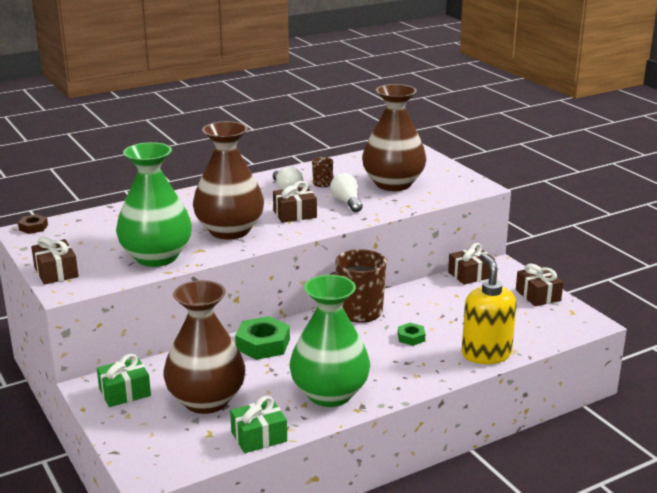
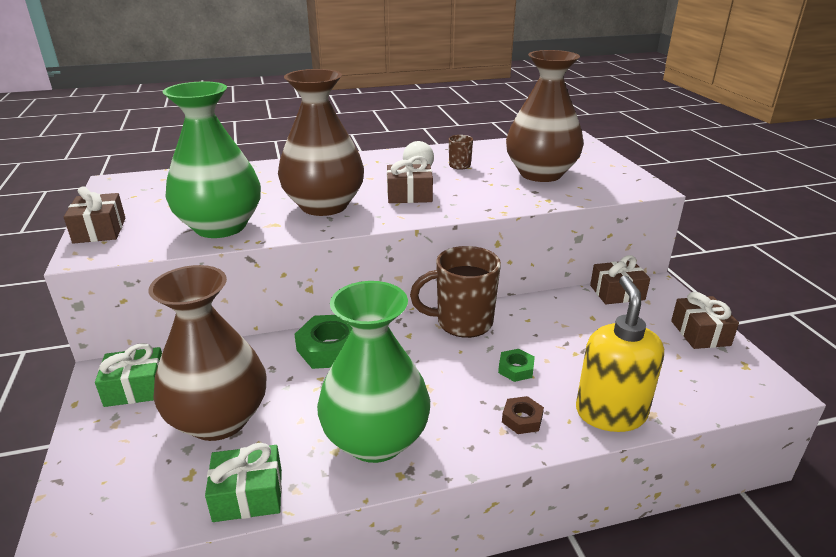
camera: 15 degrees right, 5 degrees up
(33, 227) = (128, 179): brown nut -> brown nut (522, 419)
(346, 202) = (476, 188): white light bulb -> none

